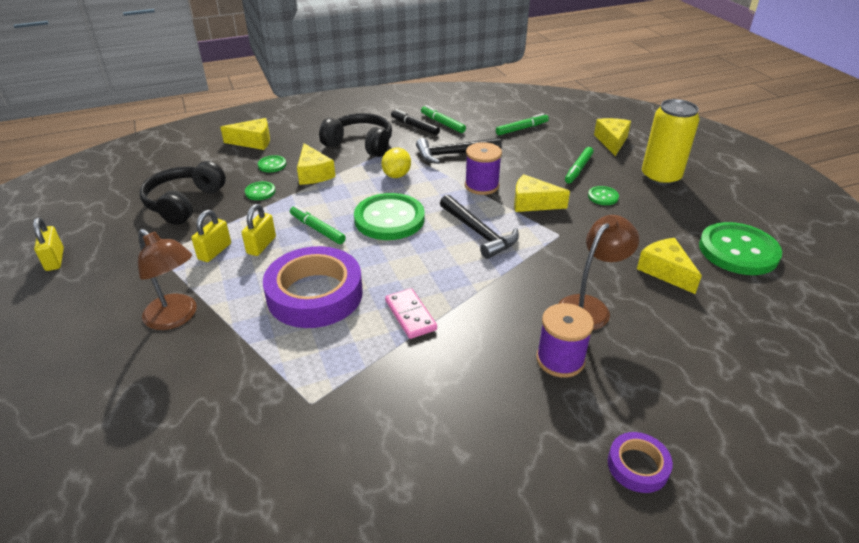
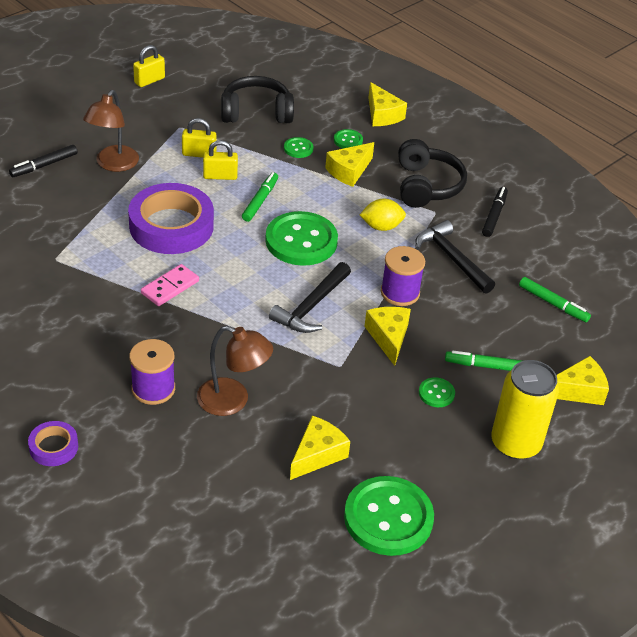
camera: 65 degrees right, 5 degrees up
(123, 380) = (44, 165): none -> black marker
(442, 123) = (518, 235): green marker -> none

